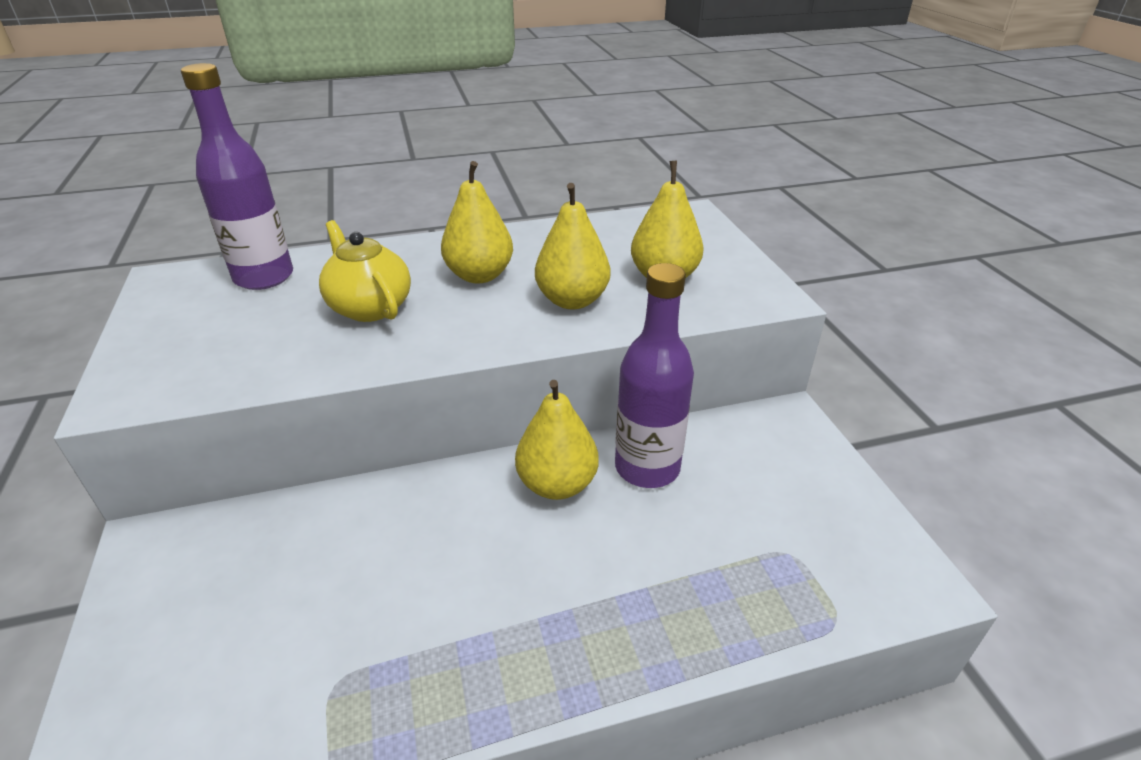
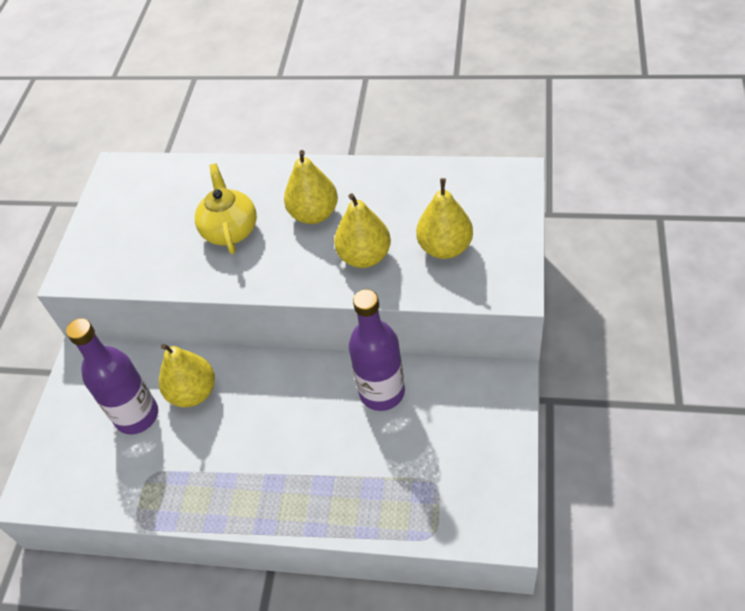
camera: 30 degrees right, 15 degrees up
(264, 277) = (175, 182): purple bottle -> purple bottle (137, 415)
(557, 484) = (318, 387): yellow pear -> yellow pear (193, 392)

